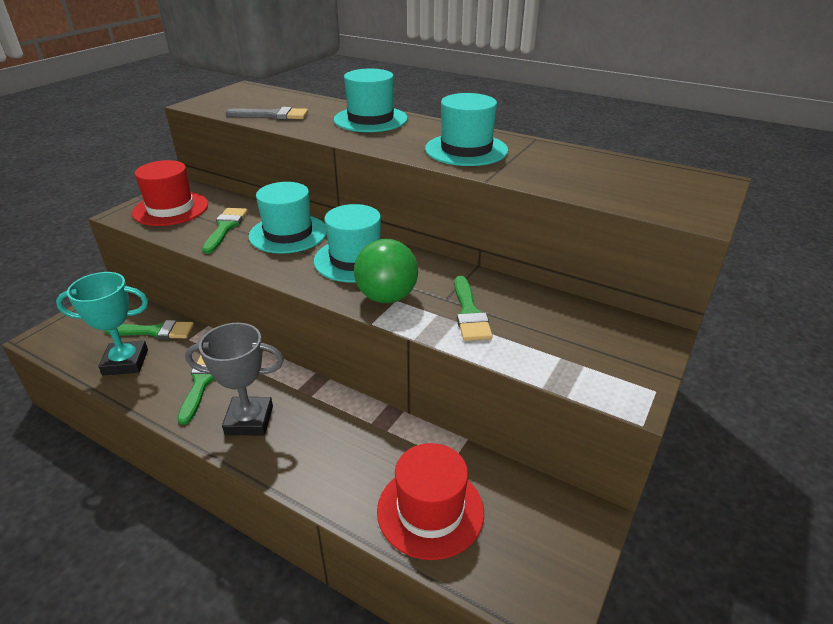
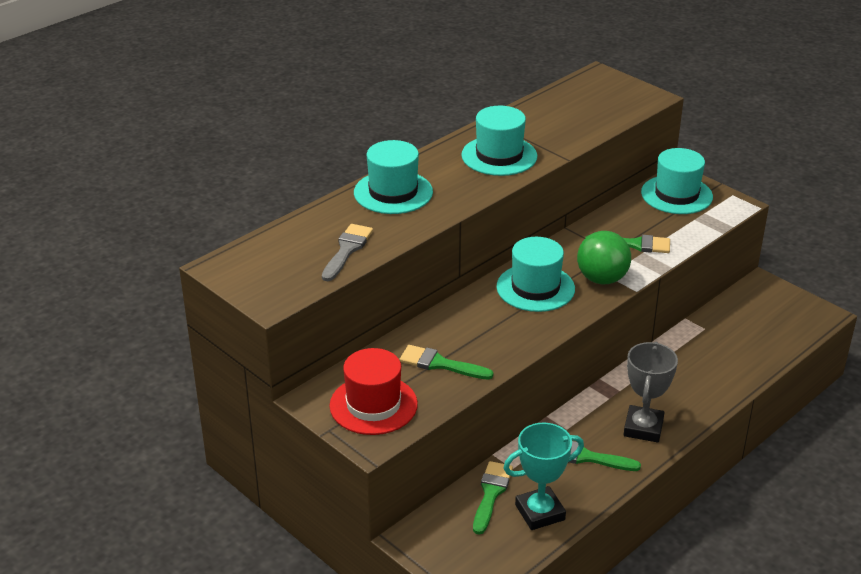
camera: 75 degrees left, 0 degrees up
(125, 362) = (540, 512): turquoise trophy -> turquoise trophy turned 60 degrees clockwise
(288, 233) = (470, 323): turquoise hat -> turquoise hat (676, 195)
(430, 510) = (748, 346): red hat -> none

